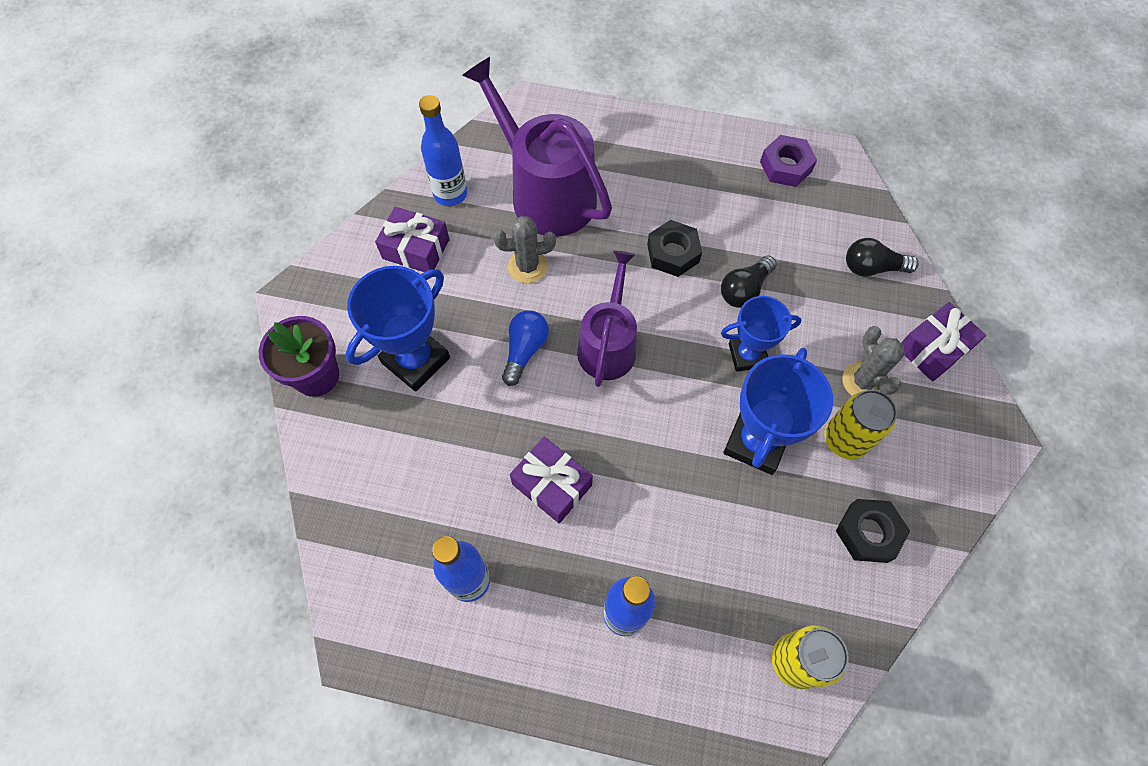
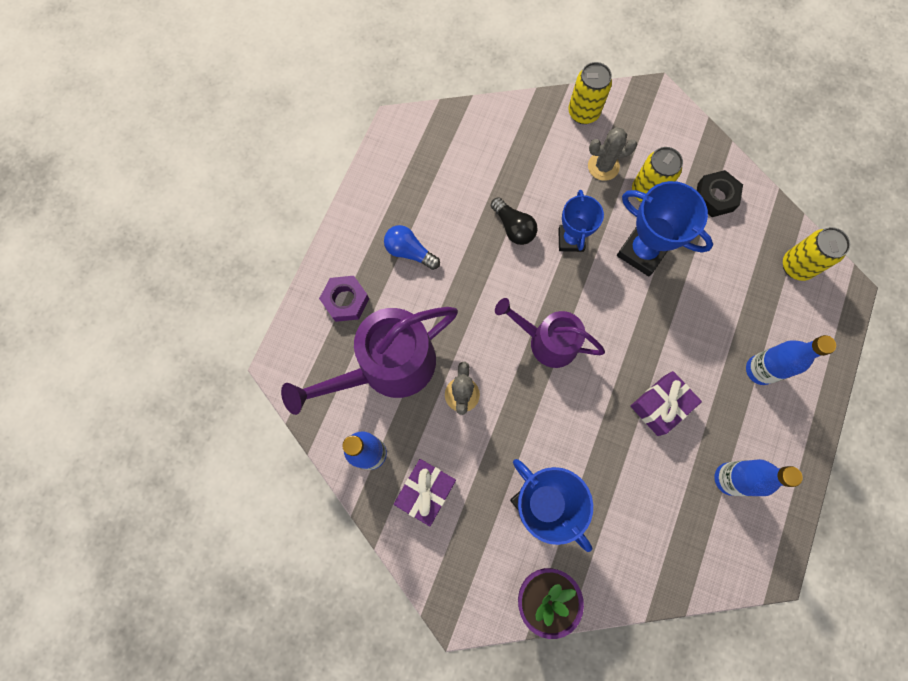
camera: 80 degrees left, 10 degrees up
(525, 350) = (543, 409): blue light bulb -> blue light bulb (409, 252)
(673, 253) = (470, 273): black nut -> none
(785, 166) = (401, 166): purple nut -> purple nut (345, 301)
(872, 268) = (509, 132): black light bulb -> none
(933, 349) = (583, 113): purple gift -> yellow can

